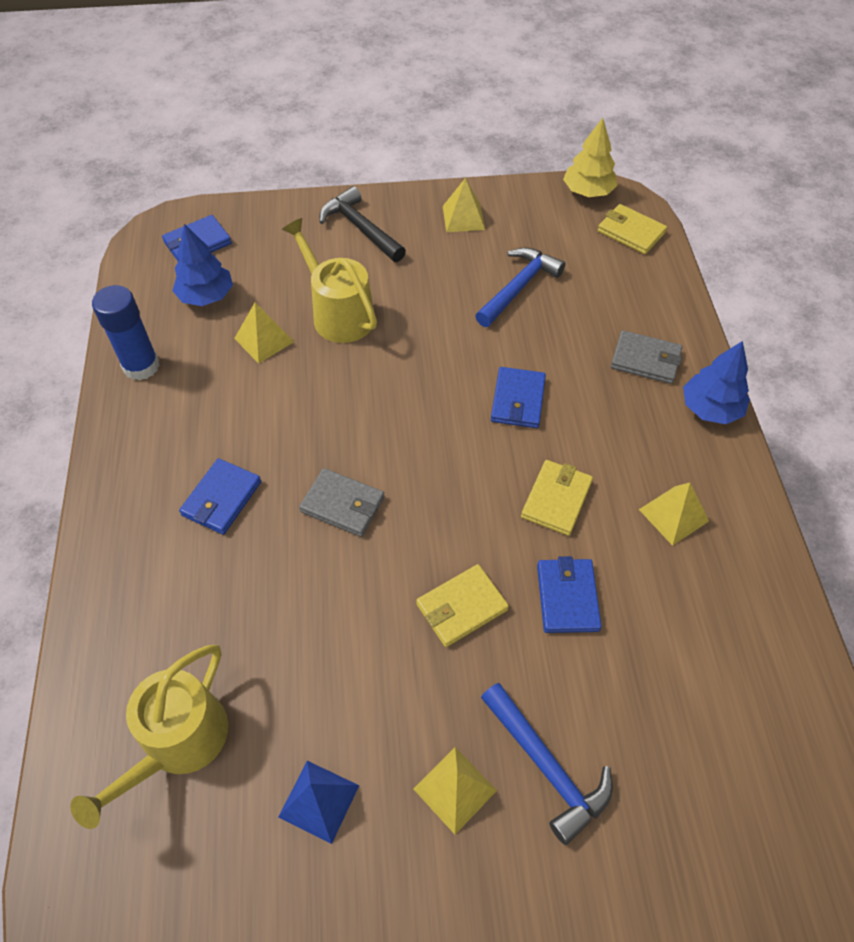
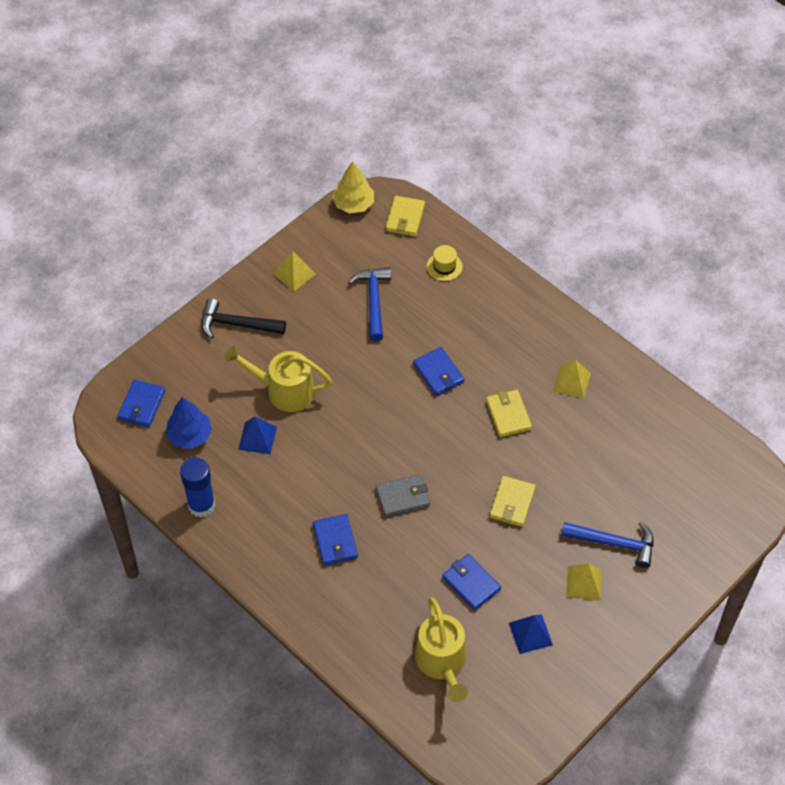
camera: 40 degrees left, 0 degrees up
(264, 340) = (257, 438): yellow pyramid -> blue pyramid
(567, 597) = (557, 461): blue wallet -> blue wallet (471, 583)
(630, 299) = (444, 266): none -> yellow hat
(631, 232) = (405, 218): yellow wallet -> yellow wallet turned 75 degrees counterclockwise
(645, 360) = (485, 301): grey wallet -> none
(710, 408) = (542, 307): blue tree -> none

